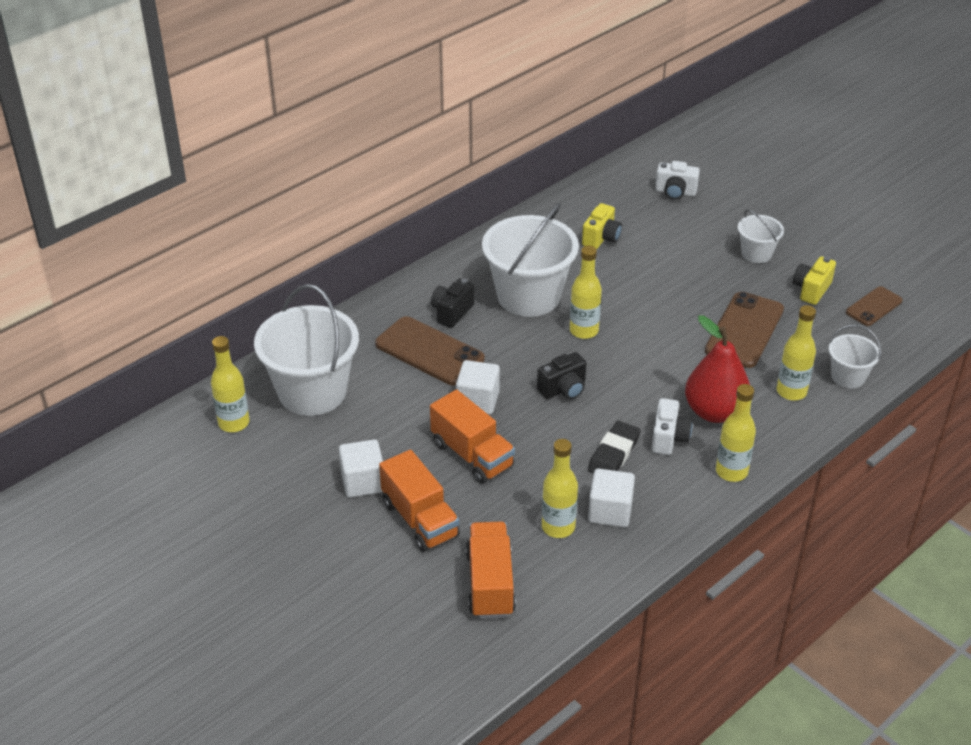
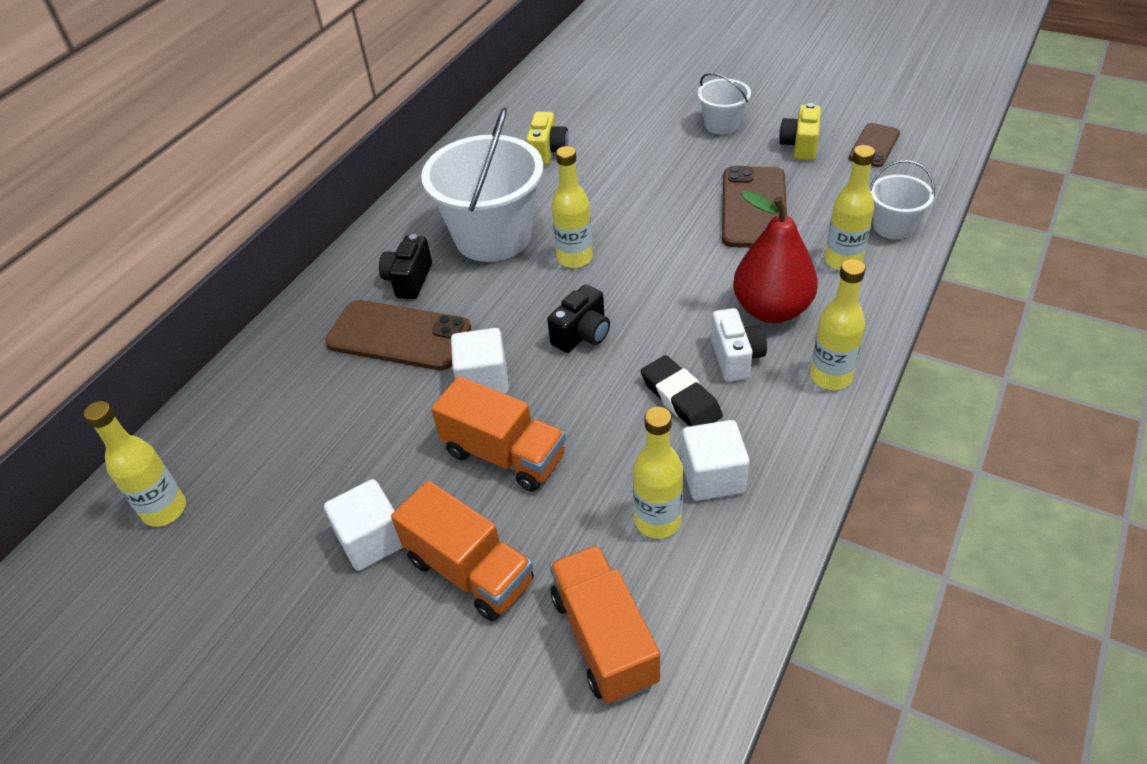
camera: 15 degrees left, 5 degrees up
(312, 392) = (263, 433): white bucket -> none
(613, 454) = (680, 398): black eraser -> black eraser turned 45 degrees counterclockwise
(675, 192) = (605, 86): white camera -> none

